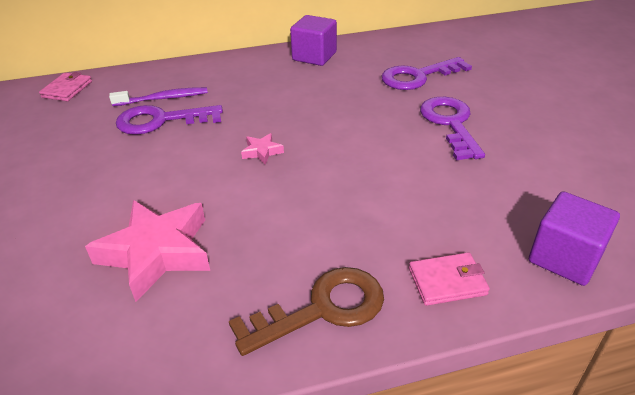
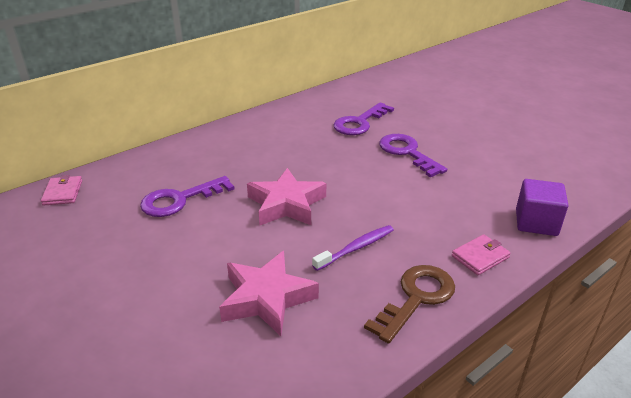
camera: 25 degrees left, 5 degrees down
(162, 98) = (165, 181): purple toothbrush -> purple toothbrush (355, 248)
(262, 152) = (286, 204): pink star -> pink star, size x2.28
(314, 56) = (267, 121): purple cube -> none

